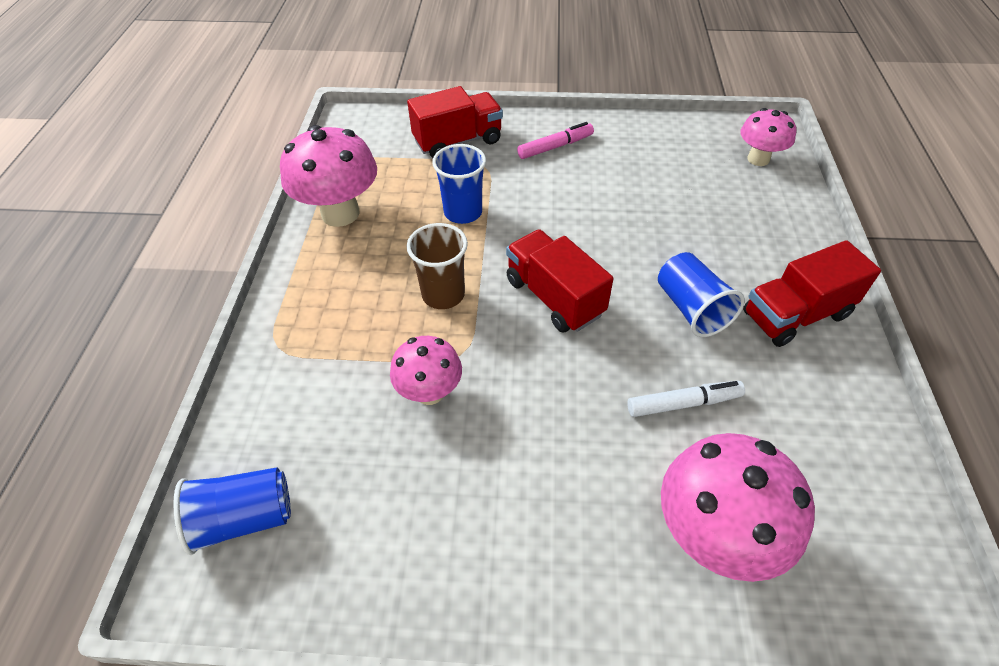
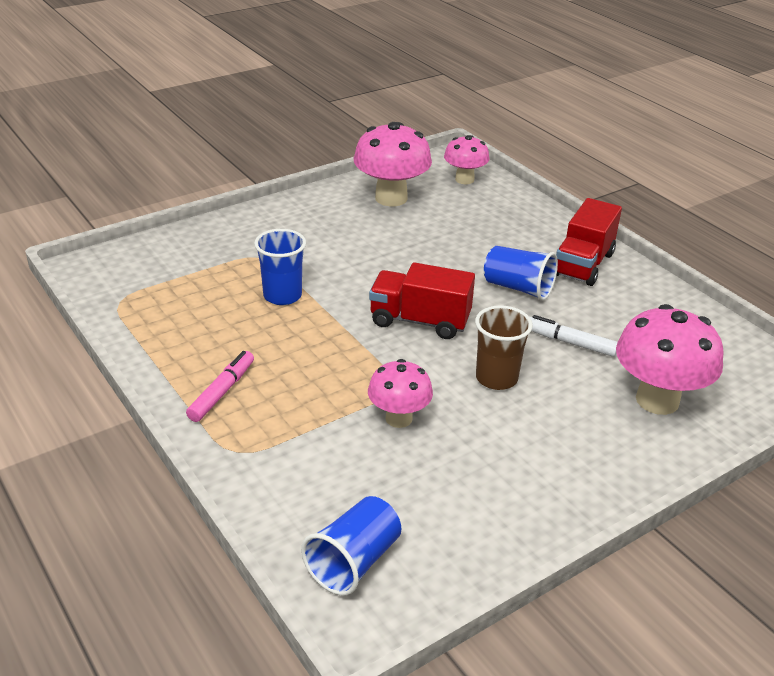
camera: 40 degrees left, 15 degrees down
(340, 213) = (171, 339): pink mushroom -> pink mushroom (391, 198)
(443, 294) = (334, 356): brown cup -> brown cup (496, 378)
(458, 141) = (215, 248): red truck -> none
(555, 147) = (304, 223): pink marker -> pink marker (222, 392)
(683, 403) = (570, 343): white marker -> white marker turned 105 degrees counterclockwise

